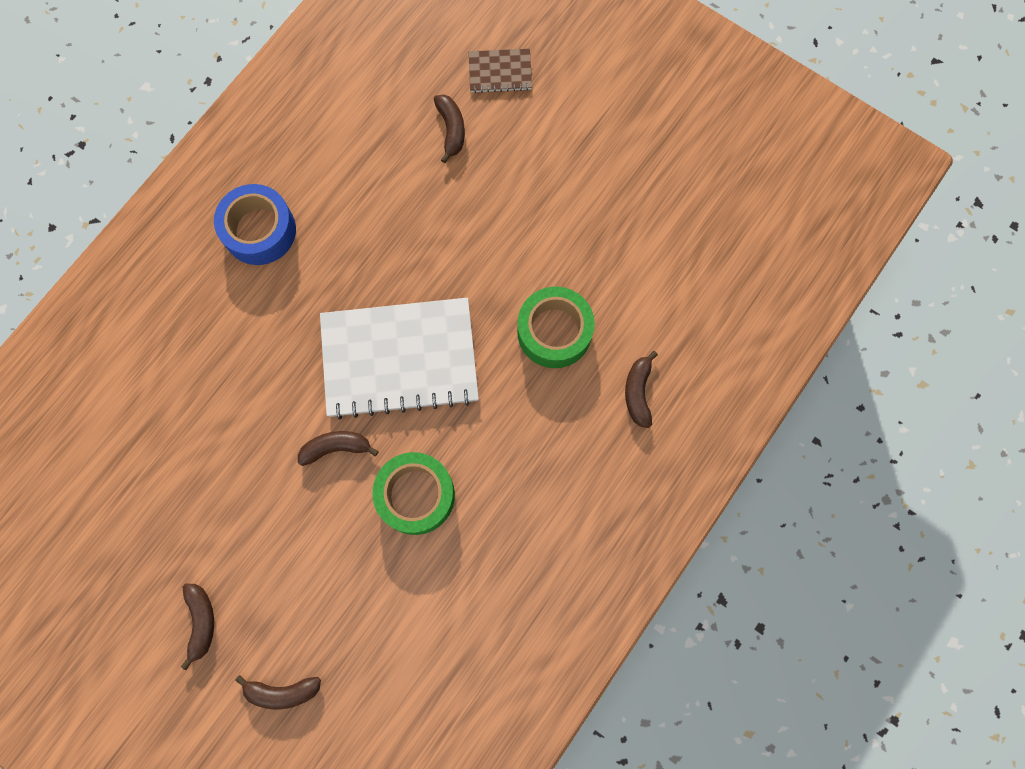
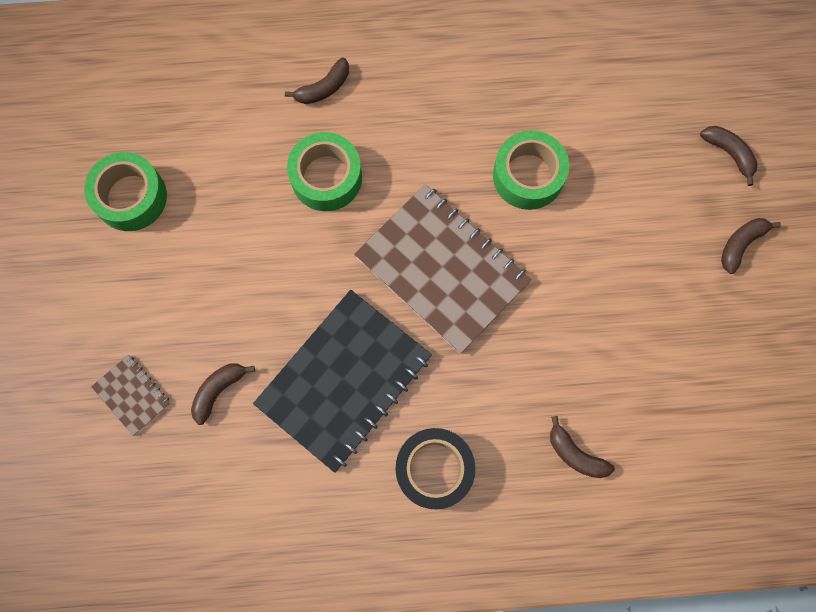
camera: 130 degrees left, 0 degrees up
(259, 230) = (434, 469): blue tape -> black tape
(336, 448) = (545, 258): brown banana -> brown banana (575, 454)
(380, 219) = (344, 380): none -> black notebook
(399, 359) = (442, 269): white notebook -> brown notebook
(662, 175) = (131, 197): none -> green tape

